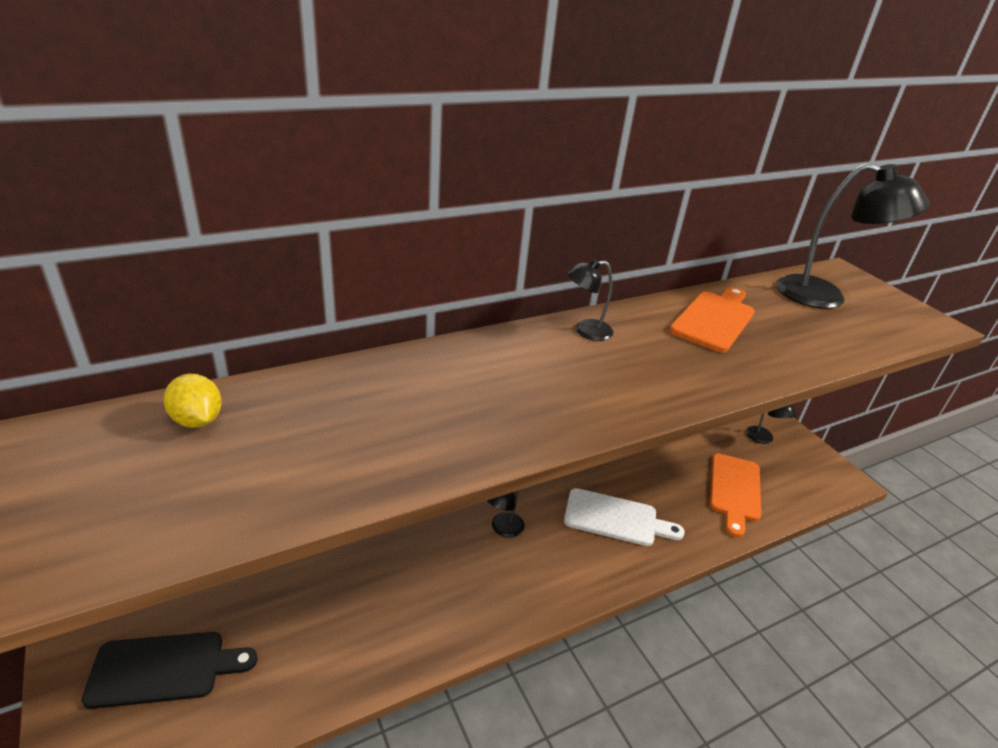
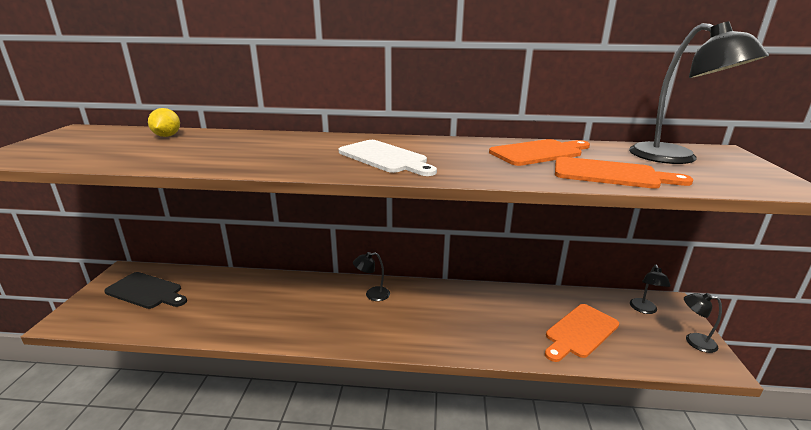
camera: 35 degrees right, 10 degrees down
(585, 331) = (425, 143): black lamp -> black lamp (694, 341)
(616, 518) = (457, 315): white cutting board -> white cutting board (385, 158)
(810, 343) = (611, 174): none -> orange cutting board

